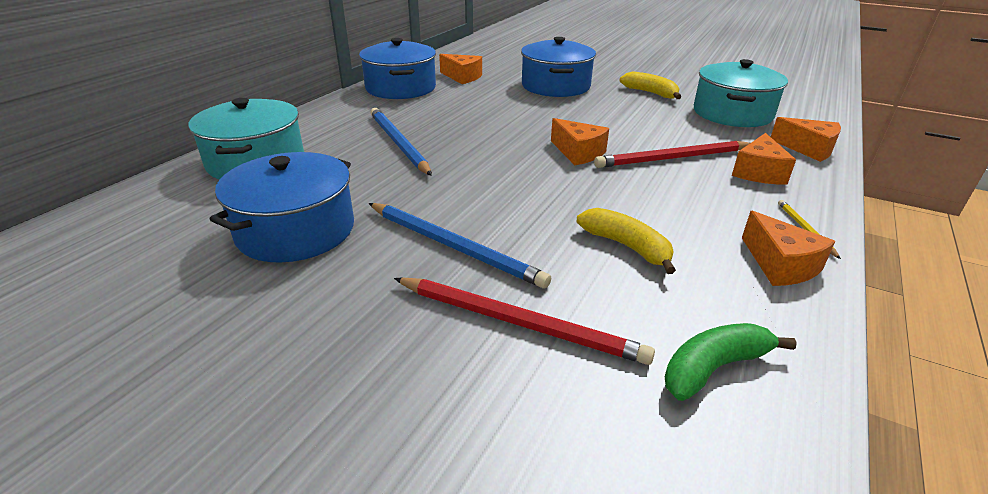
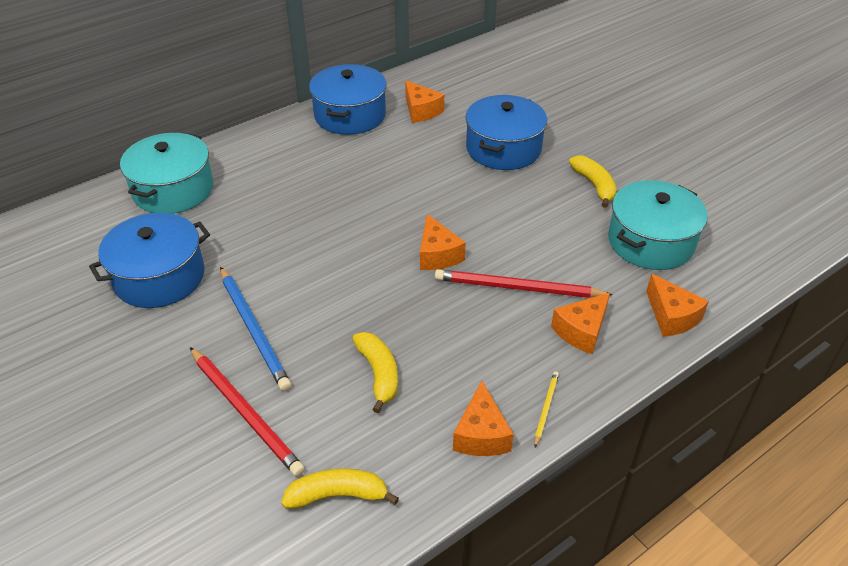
camera: 25 degrees right, 10 degrees up
(398, 143) = (294, 197): blue pencil -> none
(714, 368) = (338, 495): green banana -> yellow banana

